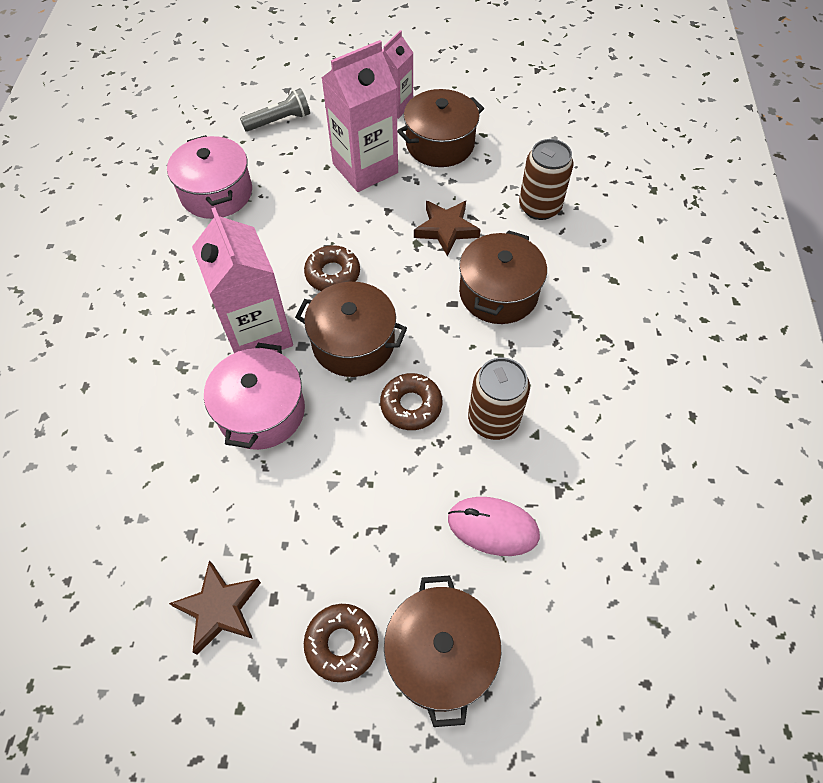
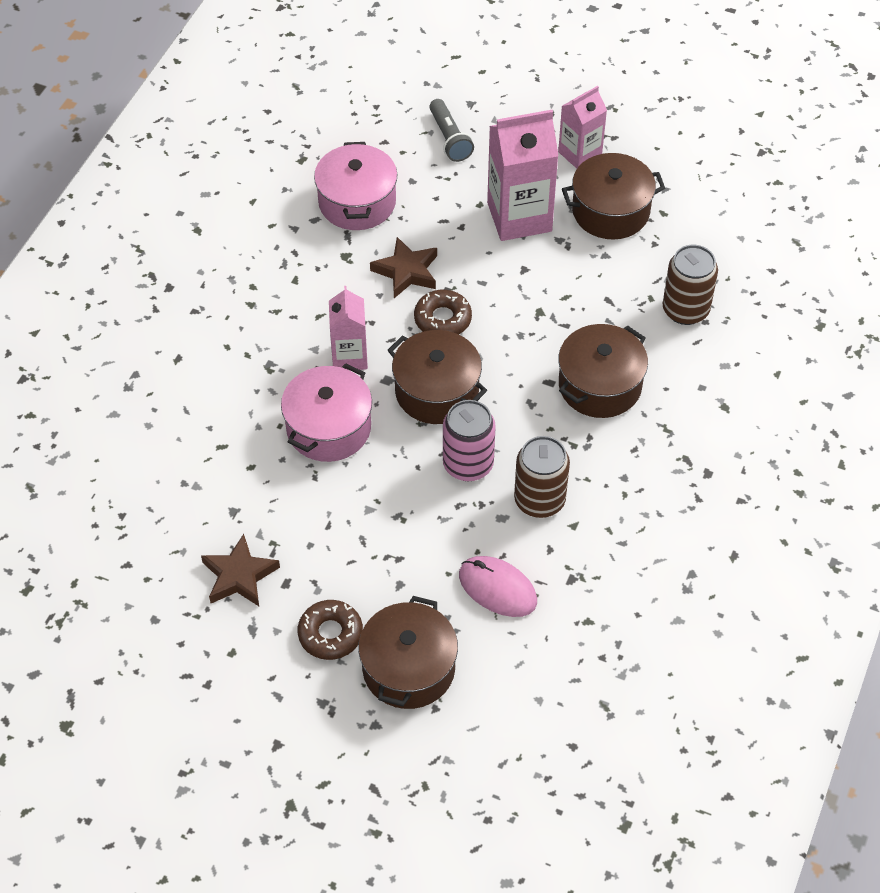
camera: 20 degrees right, 5 degrees down
(258, 334) = (349, 356): pink carton -> pink carton, size x0.61
(279, 121) = (449, 139): grey flashlight -> grey flashlight turned 75 degrees clockwise
(411, 405) = (468, 464): brown donut -> pink can
(446, 229) = (576, 306): brown star -> brown star (406, 271)

